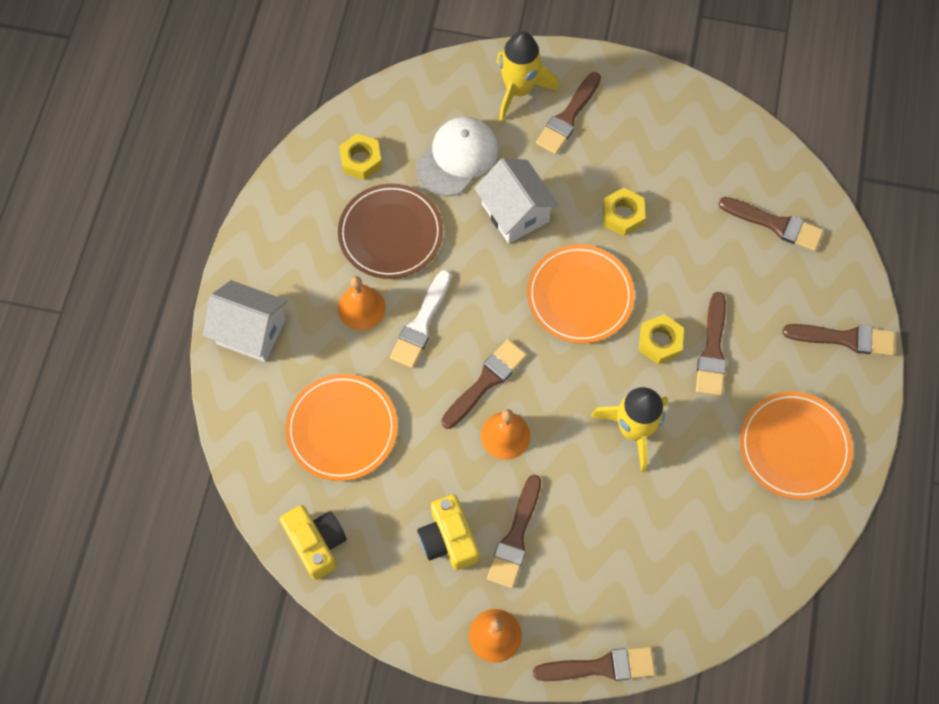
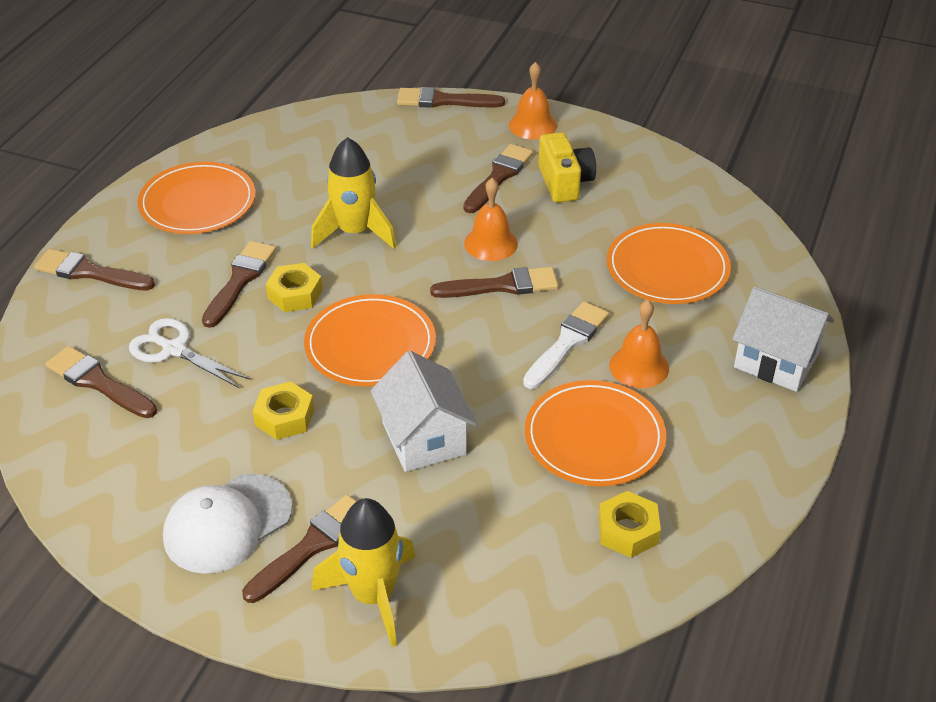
camera: 170 degrees left, 25 degrees down
(317, 543) = (696, 194): yellow camera -> none
(390, 233) = (594, 437): brown plate -> orange plate
(457, 158) = (487, 515): white cap -> white cap (227, 523)
(486, 381) = (501, 286): brown brush -> brown brush turned 150 degrees counterclockwise
(733, 266) = (174, 349): none -> white scissors

